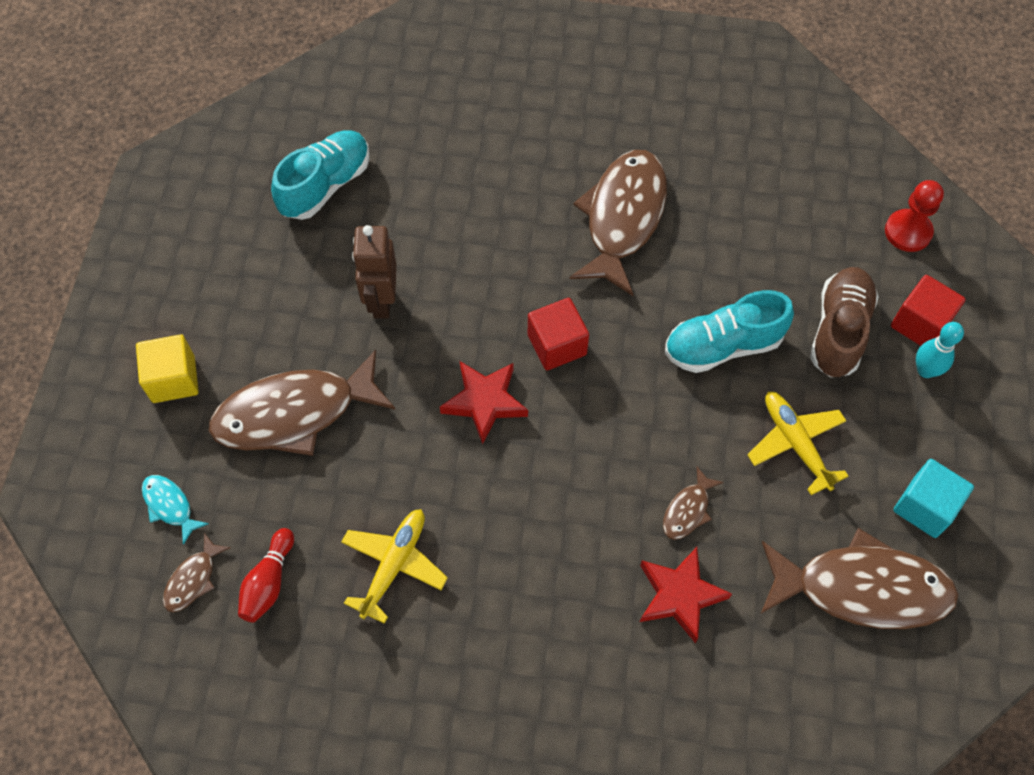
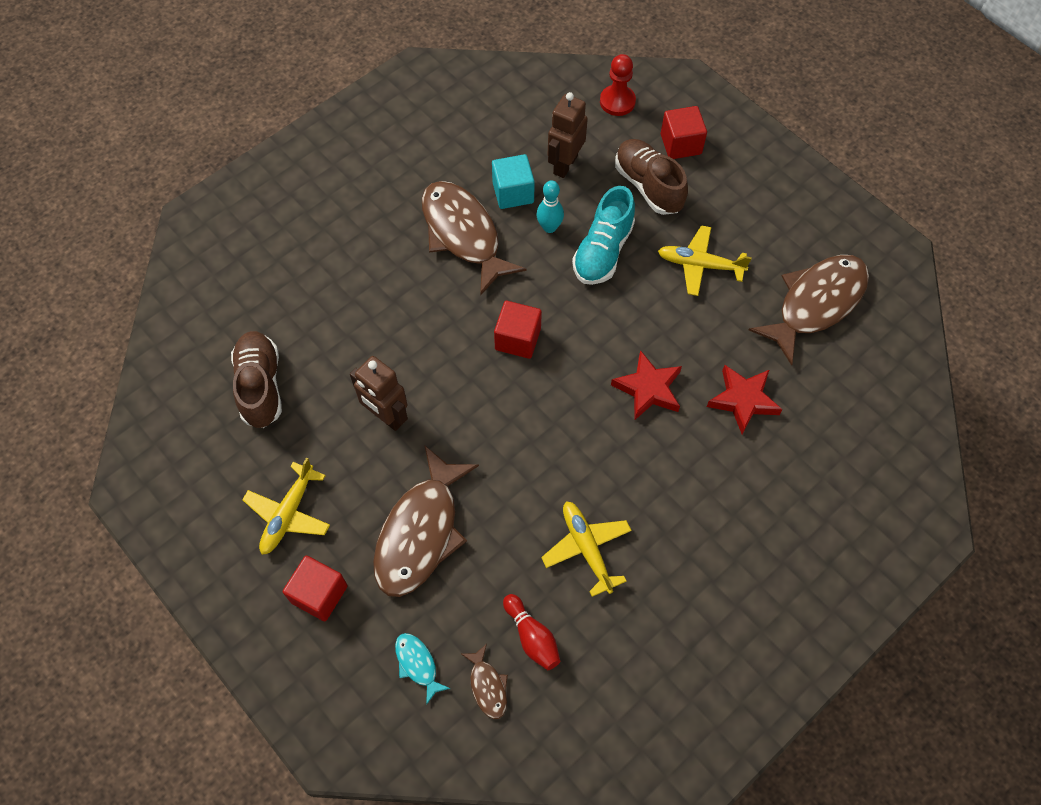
camera: 50 degrees left, 0 degrees up
(170, 506) = (417, 664): turquoise fish -> turquoise fish turned 60 degrees clockwise
(173, 379) = (319, 594): yellow cube -> red cube
(227, 299) = (288, 514): none -> yellow plane
(325, 185) = (260, 386): turquoise shoe -> brown shoe
(485, 402) = (519, 410): red star -> red star (648, 389)
(687, 510) = (693, 353): brown fish -> none
(786, 242) = (565, 164): none -> brown robot
(925, 370) = (712, 165): turquoise bowling pin -> turquoise bowling pin (549, 227)
(925, 507) = (793, 234): turquoise cube -> turquoise cube (513, 192)

